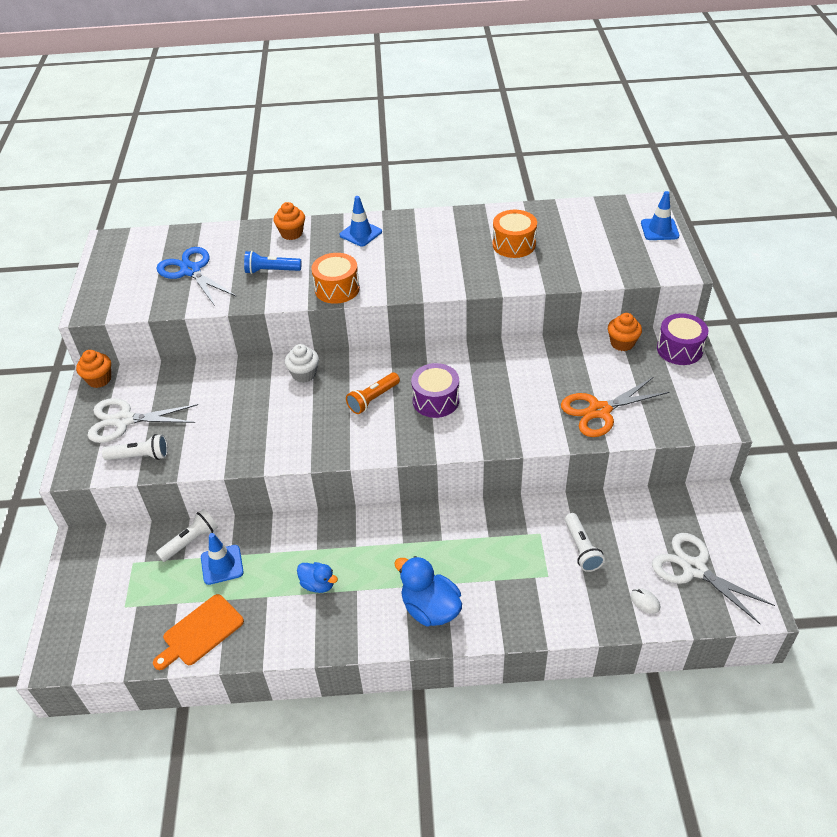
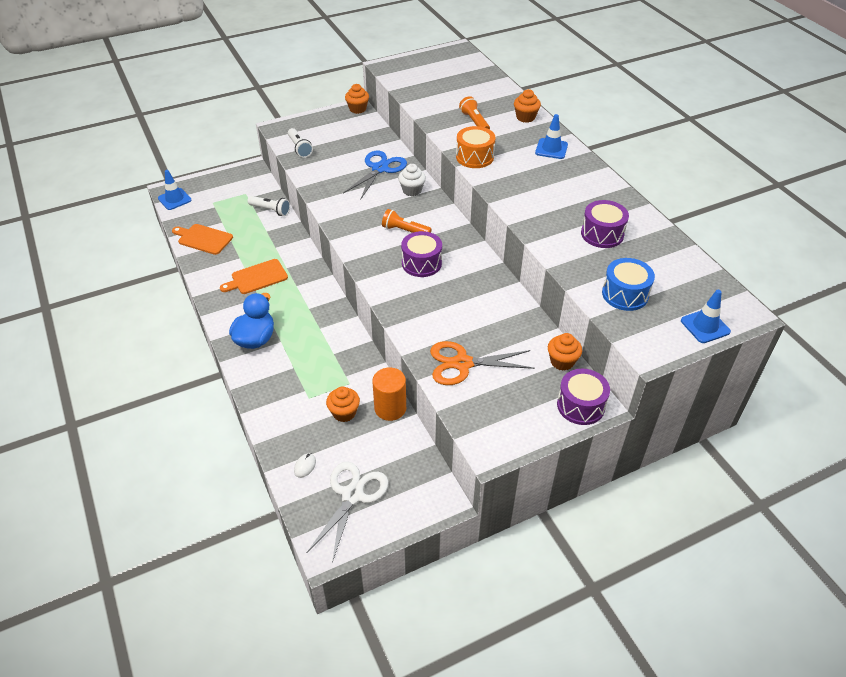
camera: 65 degrees right, 0 degrees up
(124, 420) = (327, 131): white scissors -> none
(191, 271) = (450, 89): blue scissors -> blue scissors (380, 169)
(222, 565) = (257, 230): blue traffic cone -> blue traffic cone (174, 199)
(271, 271) = (474, 122): blue flashlight -> orange flashlight
(318, 584) = (257, 277): blue duck -> orange cutting board
(514, 244) = (602, 234): orange drum -> purple drum
(581, 548) = (344, 413): white flashlight -> orange cupcake
(588, 507) = (390, 408): none -> orange cylinder
(599, 411) = (462, 364): orange scissors -> orange scissors turned 45 degrees counterclockwise
(602, 258) = (625, 294): none -> blue drum

